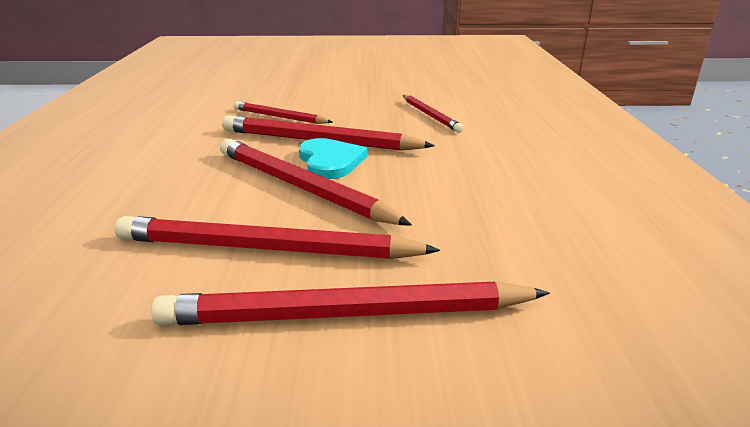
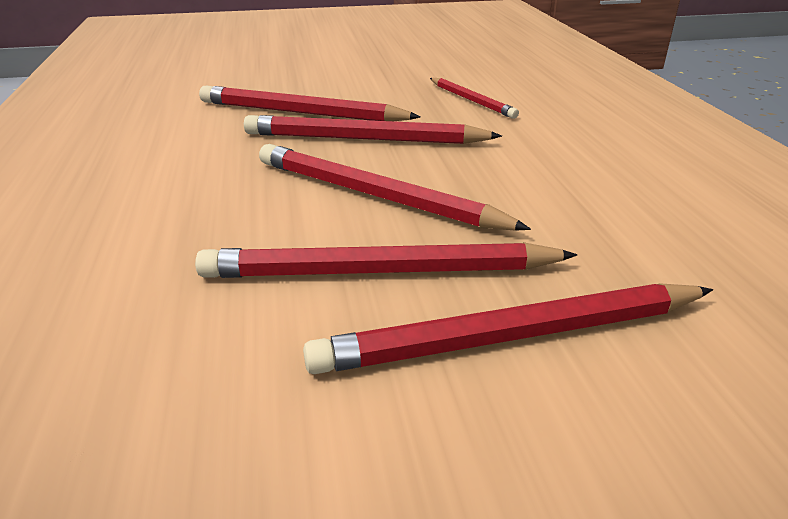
camera: 10 degrees left, 5 degrees up
(279, 117) = (301, 113): red pencil -> red pencil, size x1.70
(330, 161) = (391, 162): turquoise heart -> none

